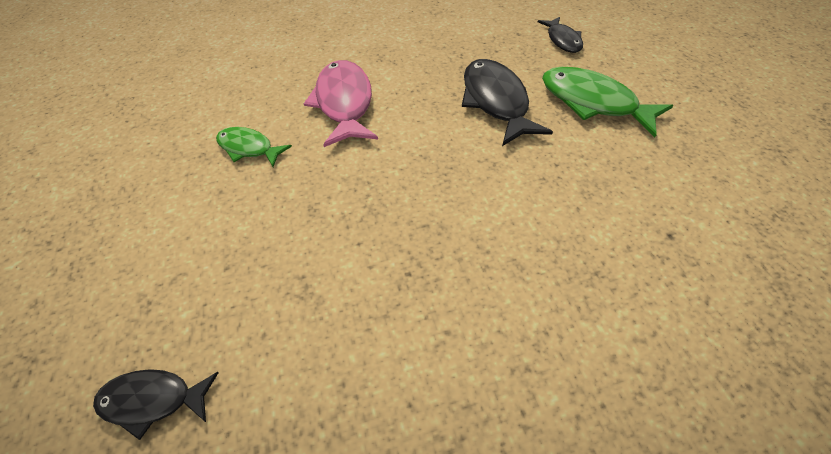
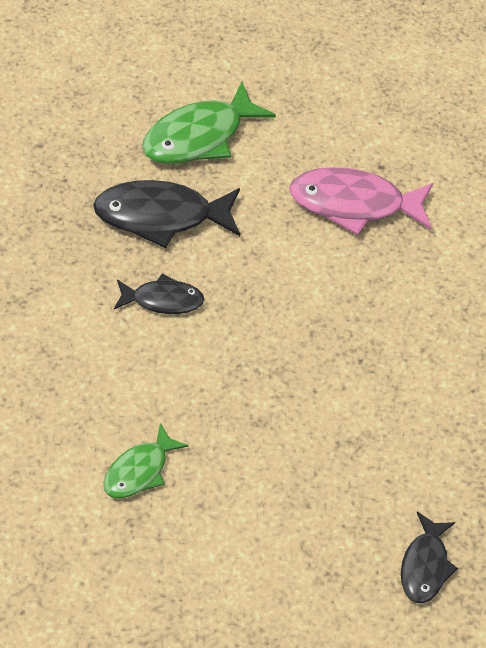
camera: 80 degrees left, 0 degrees up
(344, 103) = (98, 360): pink fish -> pink fish (354, 204)
(562, 40) = (76, 111): black fish -> black fish (163, 300)

